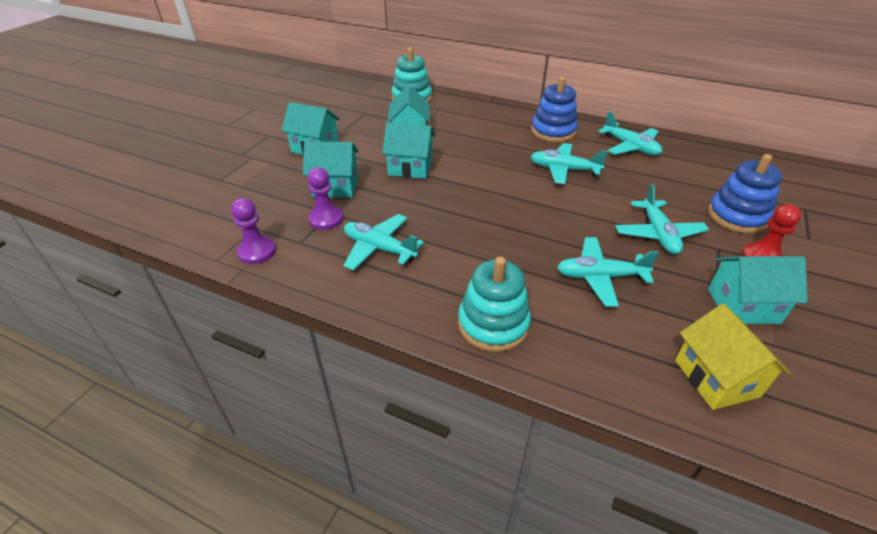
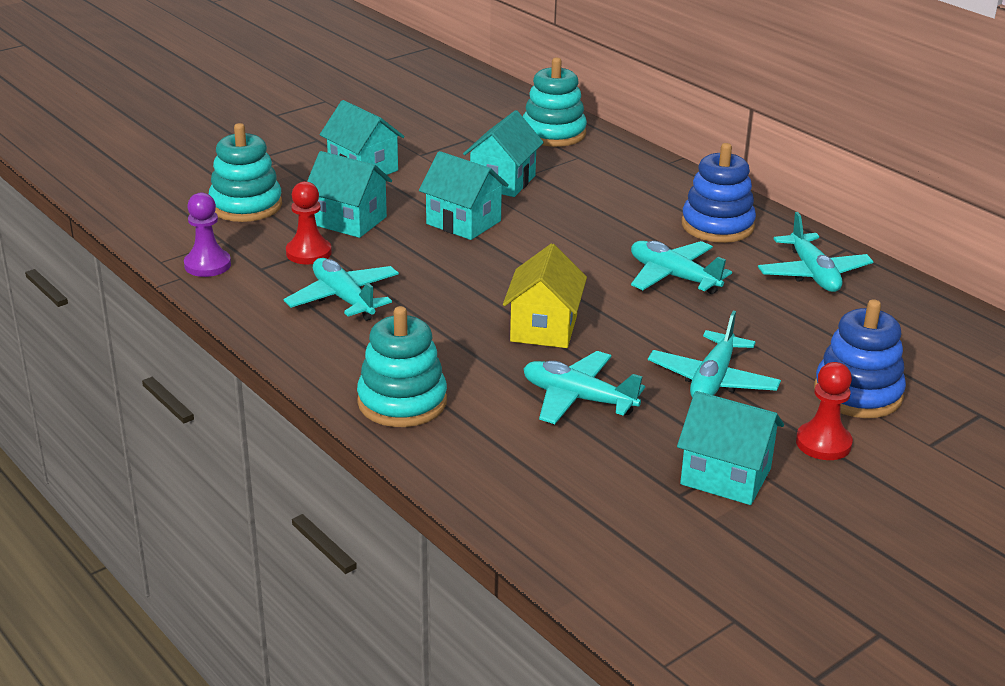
camera: 25 degrees right, 10 degrees down
(253, 195) = (246, 205): none -> turquoise stacking toy
(326, 219) = (308, 253): purple pawn -> red pawn
(716, 378) = (600, 520): yellow house -> yellow house (544, 328)

